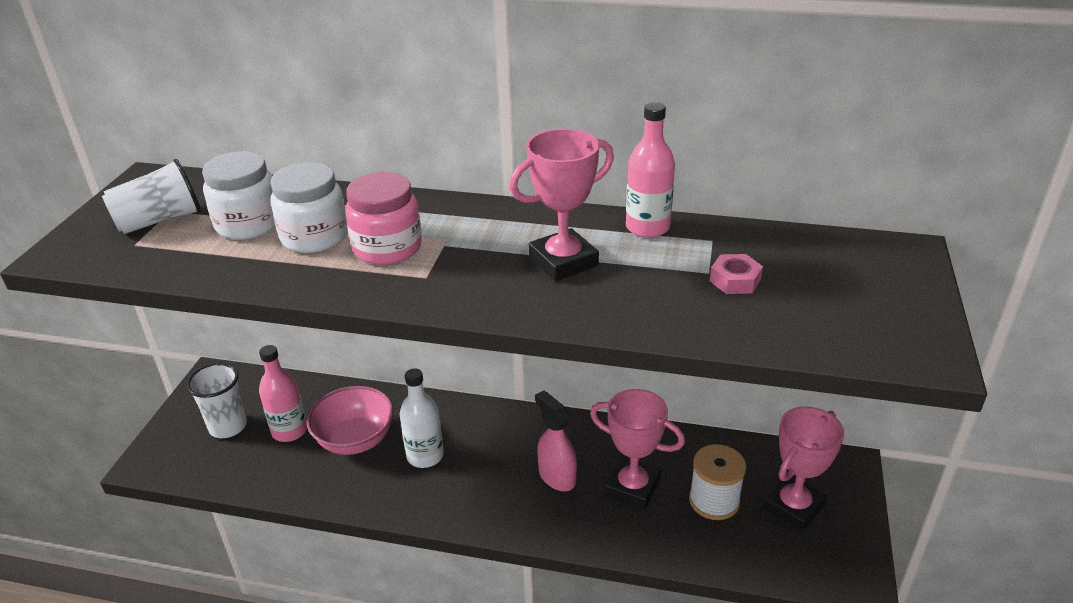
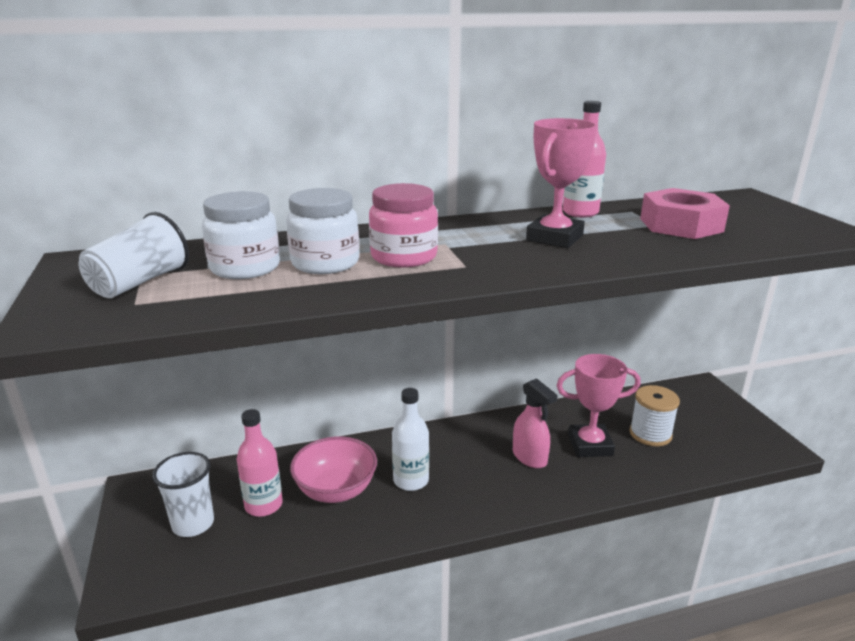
camera: 30 degrees left, 10 degrees down
(556, 476) = (530, 457): pink spray bottle -> pink spray bottle turned 150 degrees counterclockwise
(735, 280) = (681, 225): pink nut -> pink nut, size x2.01
(793, 507) = (700, 420): pink trophy -> none

